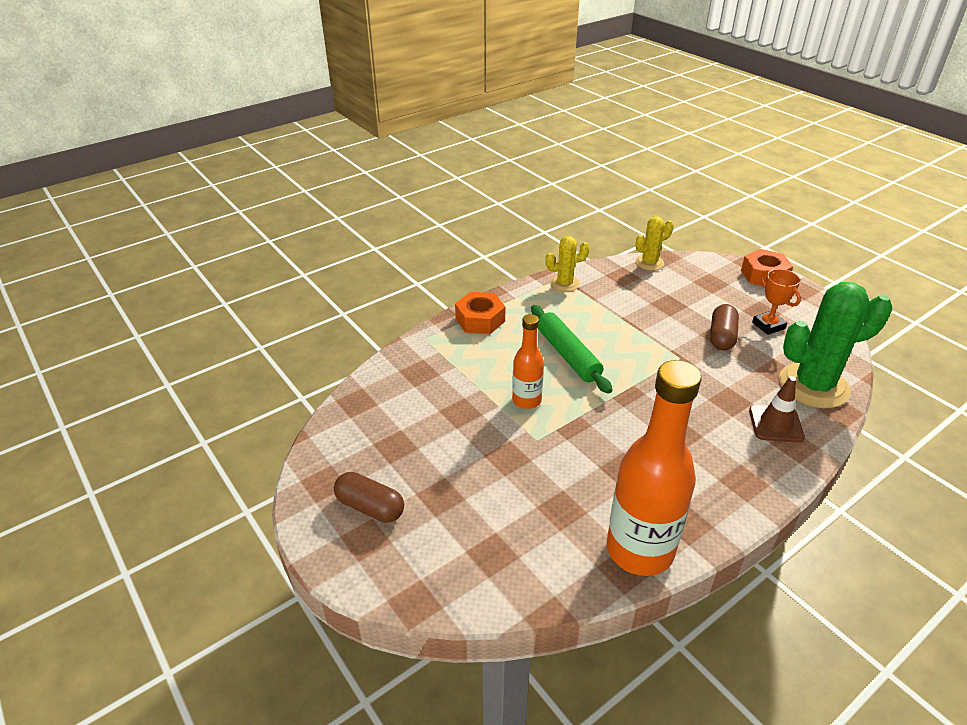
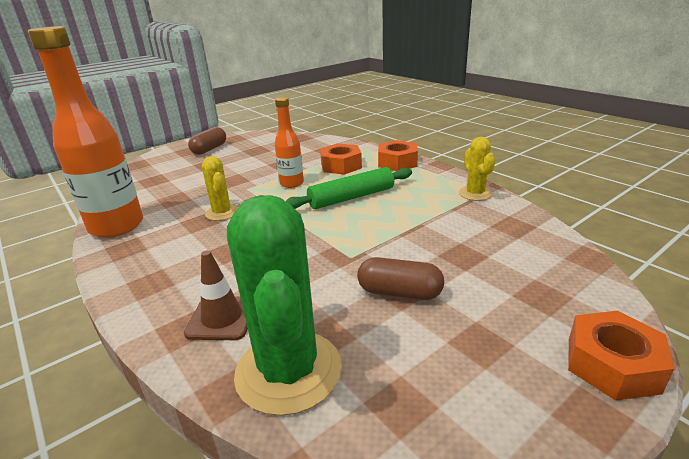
camera: 90 degrees right, 10 degrees down
(480, 361) = (341, 166): none -> orange nut
(649, 263) = (561, 245): yellow cactus -> yellow cactus (222, 213)
(768, 325) = (440, 344): orange trophy -> none

